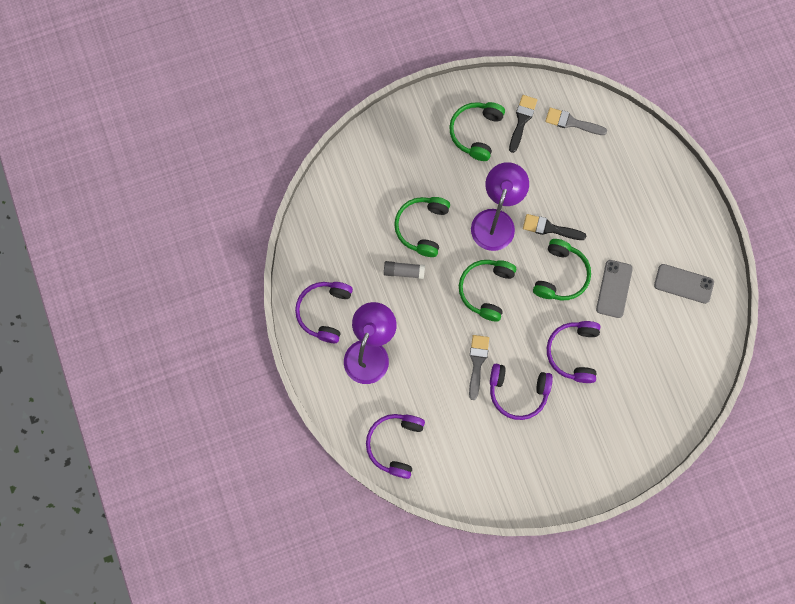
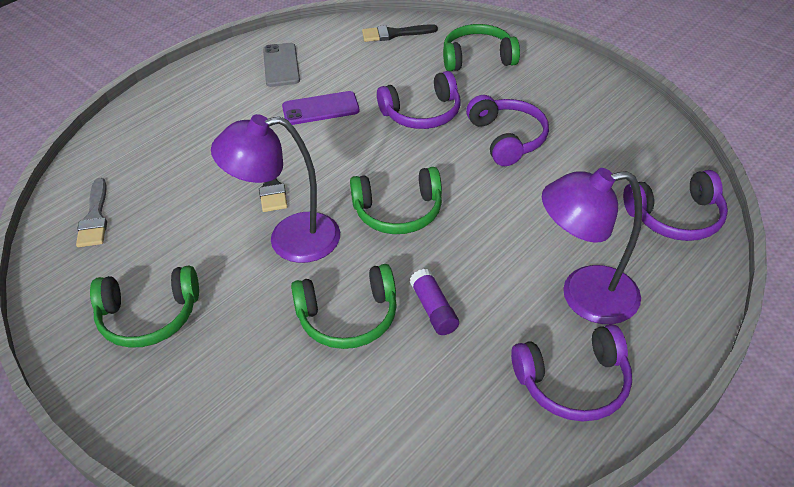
camera: 115 degrees left, 30 degrees down
(404, 271) = (433, 309): grey glue stick -> purple glue stick
(477, 363) = (502, 184): grey brush -> none
(522, 120) = (108, 270): black brush -> black brush (394, 34)
(560, 275) = (331, 154): green headphones -> green headphones (478, 58)
(614, 289) = (320, 109): grey phone -> purple phone

